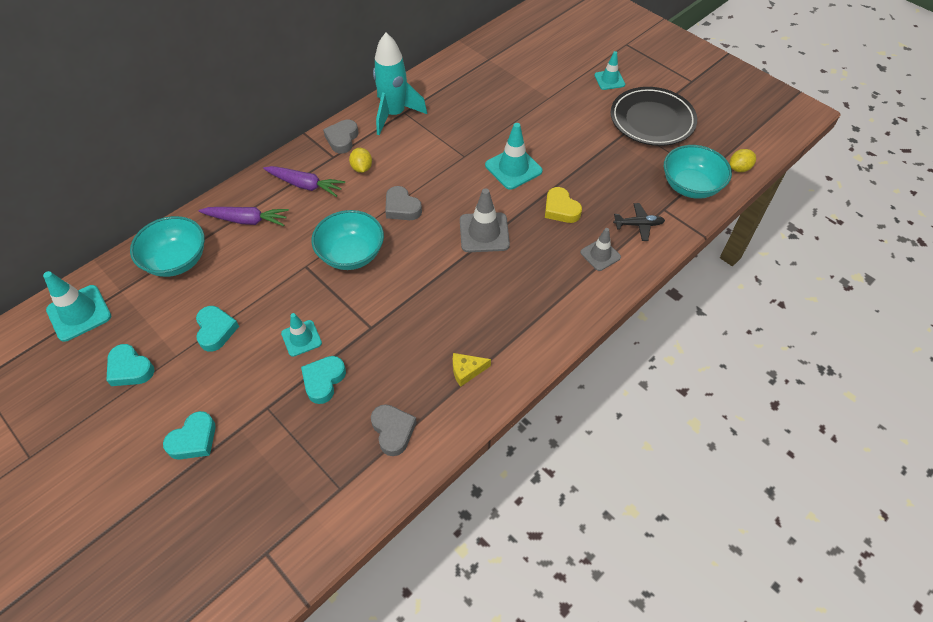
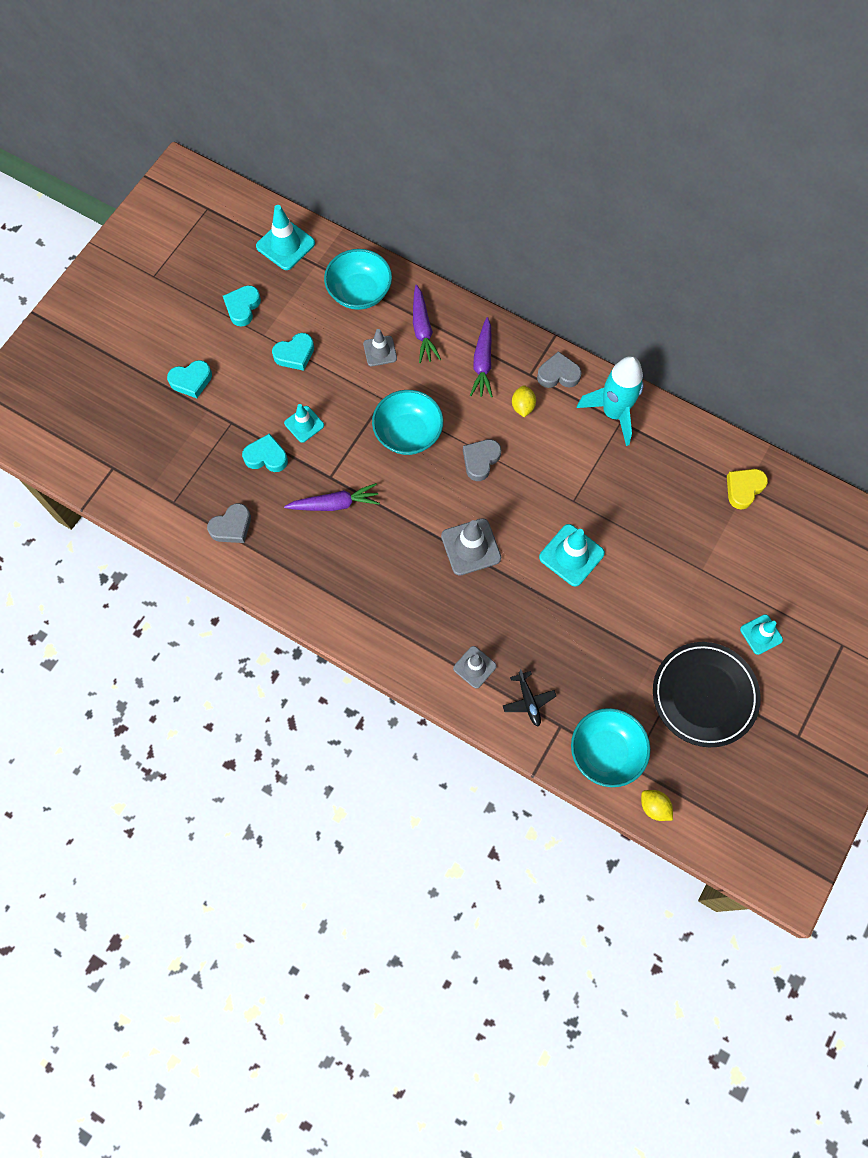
camera: 75 degrees right, 15 degrees up
(194, 440) = (191, 381): turquoise heart -> turquoise heart turned 45 degrees counterclockwise
(252, 258) = (380, 351): none -> grey traffic cone
(362, 168) = (522, 406): yellow lemon -> yellow lemon turned 60 degrees counterclockwise
(402, 329) = (335, 504): none -> purple carrot
(466, 371) = (304, 571): yellow cheese -> none
(560, 209) = (526, 616): yellow heart -> yellow heart (743, 489)

